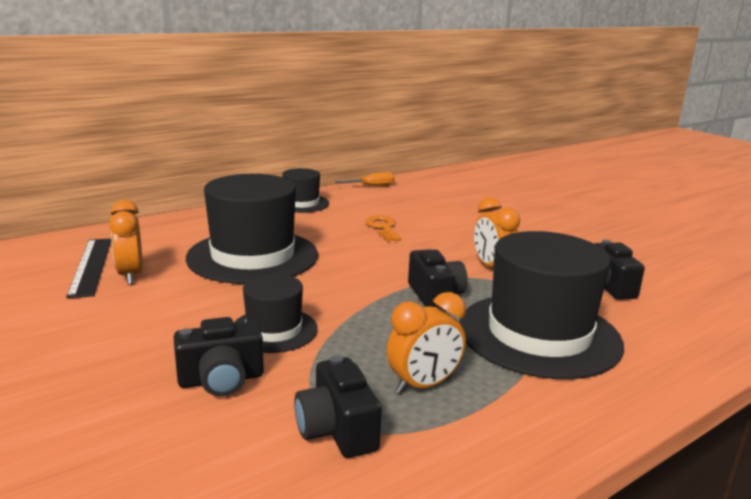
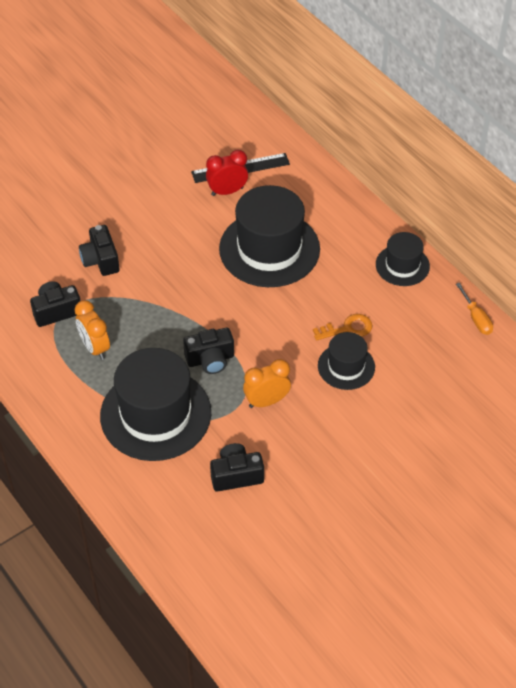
camera: 90 degrees right, 30 degrees up
(131, 275) = (227, 191): orange clock -> red clock
(274, 330) = (155, 275): black hat -> black hat (346, 366)

